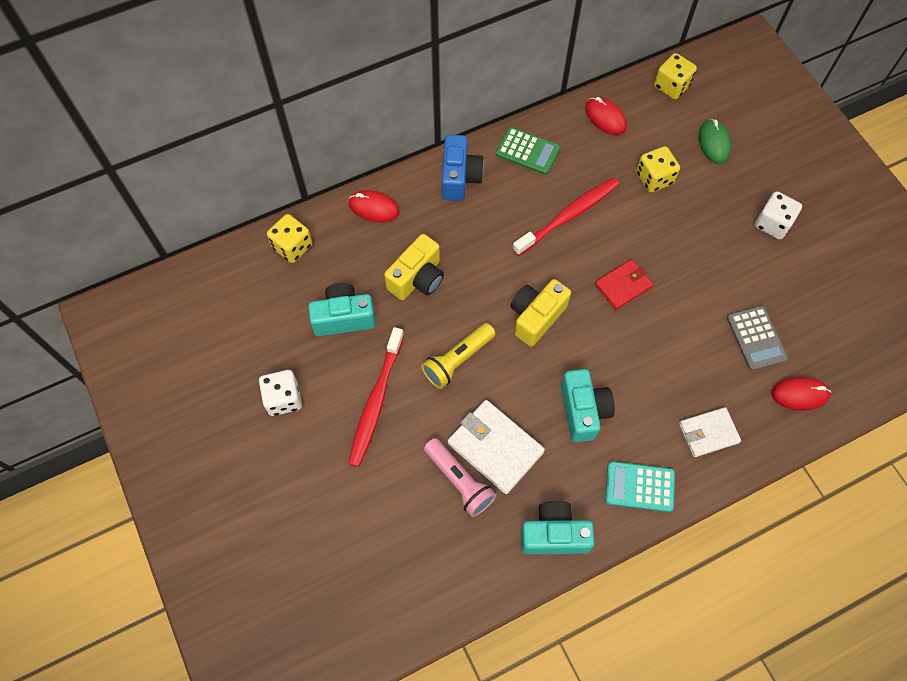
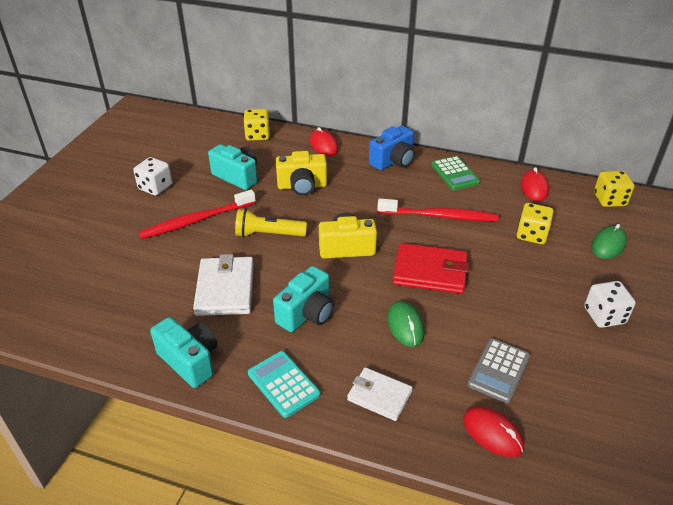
camera: 45 degrees right, 25 degrees down
(459, 481) = (180, 288): pink flashlight -> none
(623, 286) = (430, 272): red wallet -> red wallet, size x1.55
(661, 356) = (405, 326): none -> green mouse

